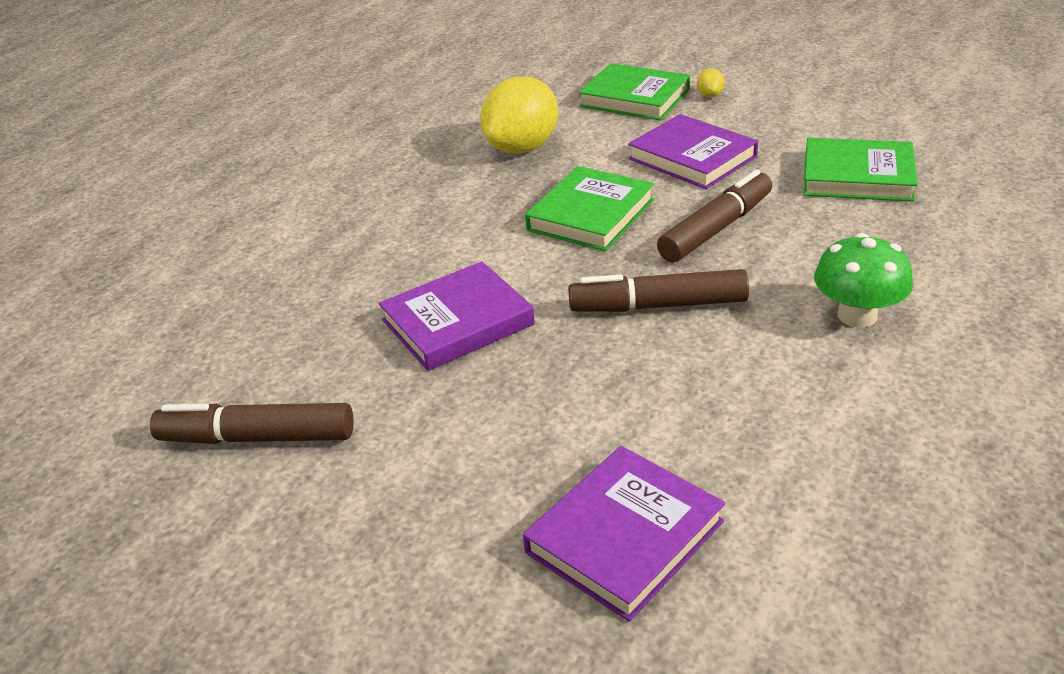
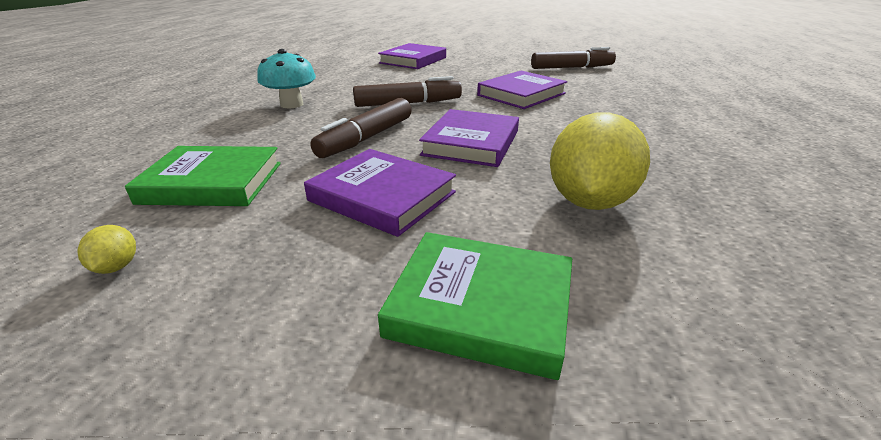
camera: 165 degrees right, 5 degrees down
(590, 215) = (471, 143): green book -> purple book
(710, 95) = (342, 320): yellow lemon -> yellow lemon (116, 267)
(857, 315) = (292, 104): green mushroom -> turquoise mushroom

